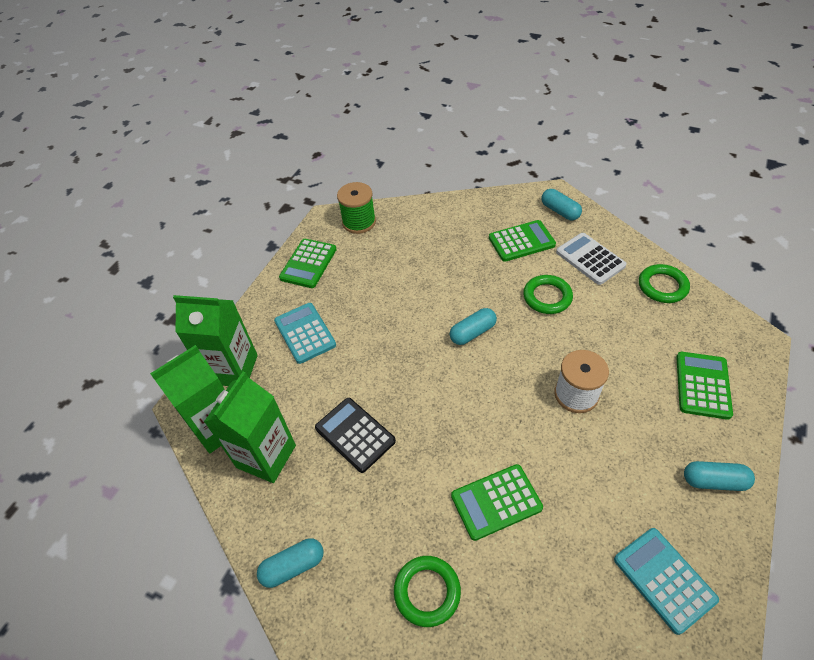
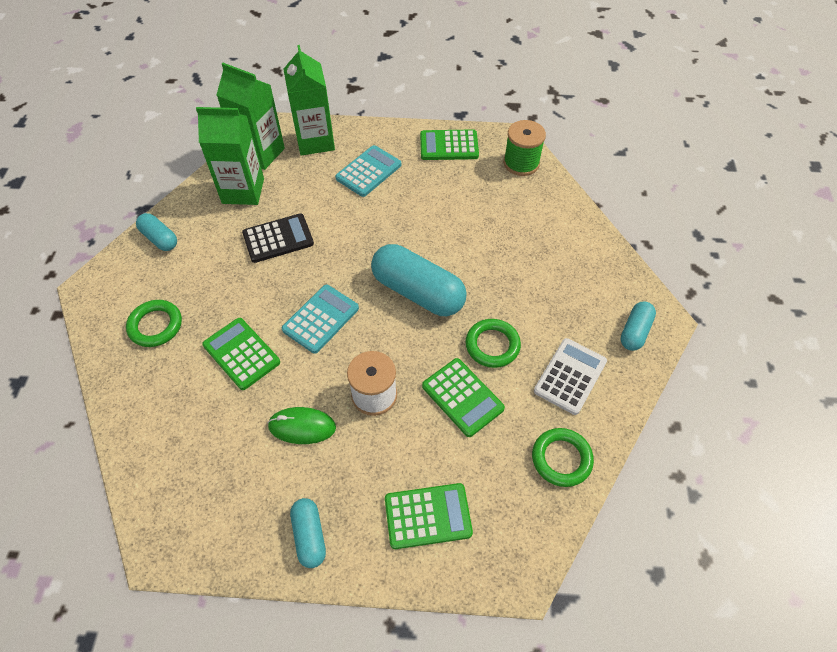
camera: 65 degrees right, 5 degrees up
(355, 435) = (278, 238): black calculator -> black calculator turned 45 degrees clockwise
(472, 332) = (418, 292): turquoise capsule -> turquoise capsule, size x1.89
(521, 241) = (564, 304): green calculator -> green calculator (462, 397)
(598, 462) = (302, 427): none -> green mouse
(664, 579) = (197, 498): turquoise calculator -> turquoise calculator (320, 319)

